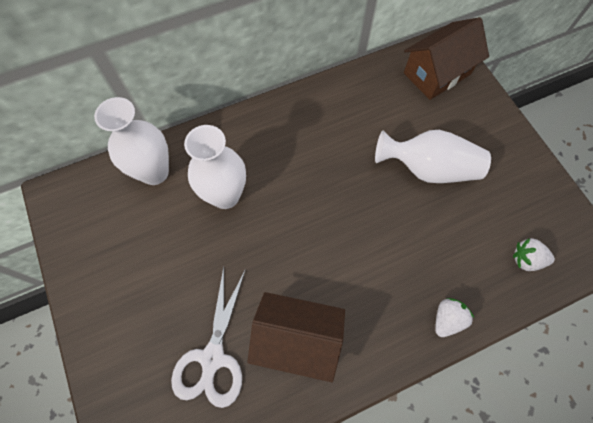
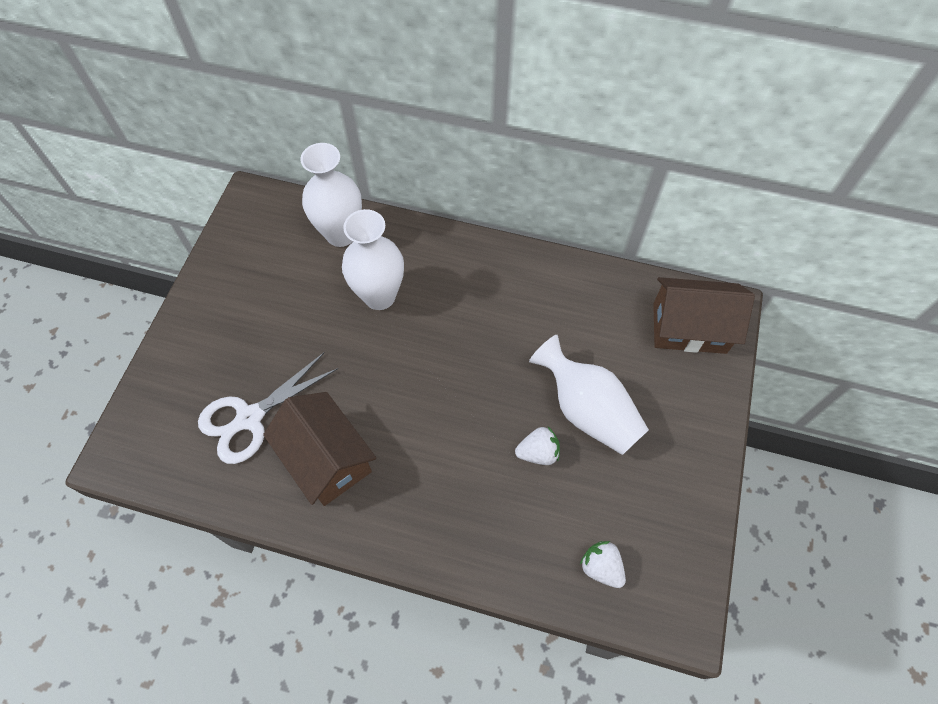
camera: 40 degrees right, 5 degrees down
(447, 319) = (469, 553): white strawberry -> white strawberry (538, 452)

